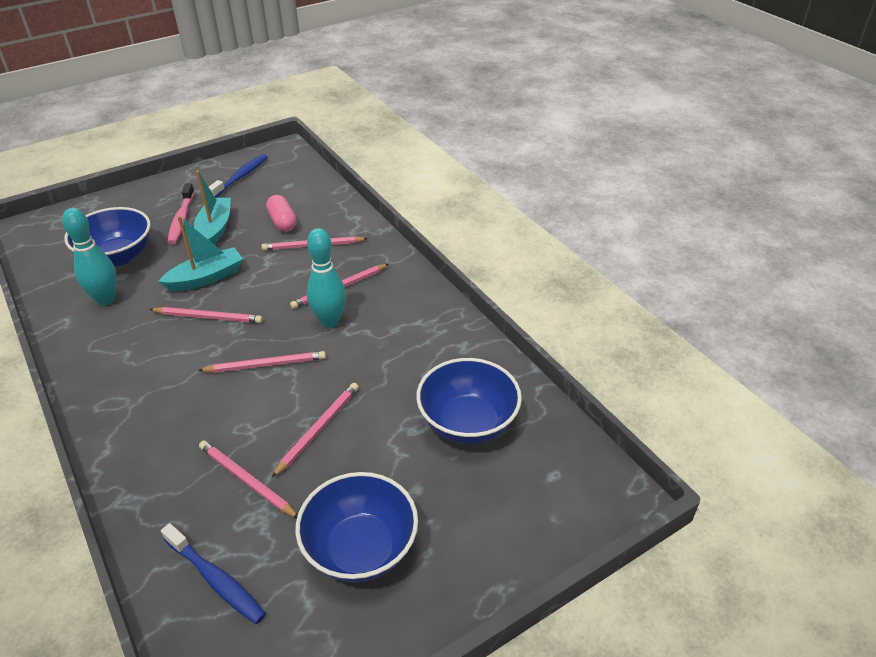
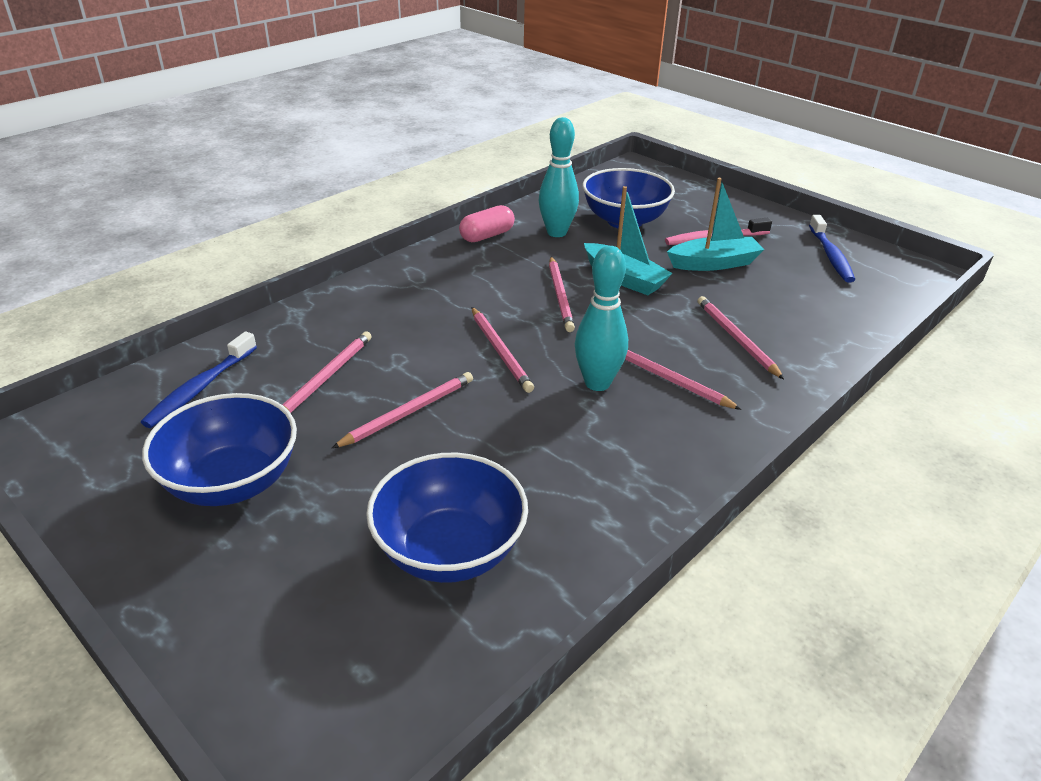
camera: 75 degrees right, 5 degrees down
(241, 177) = (830, 256): blue toothbrush -> blue toothbrush turned 75 degrees clockwise
(282, 222) = (766, 305): pink capsule -> pink capsule (487, 236)
(318, 429) = (408, 412): pink pencil -> pink pencil turned 60 degrees counterclockwise

